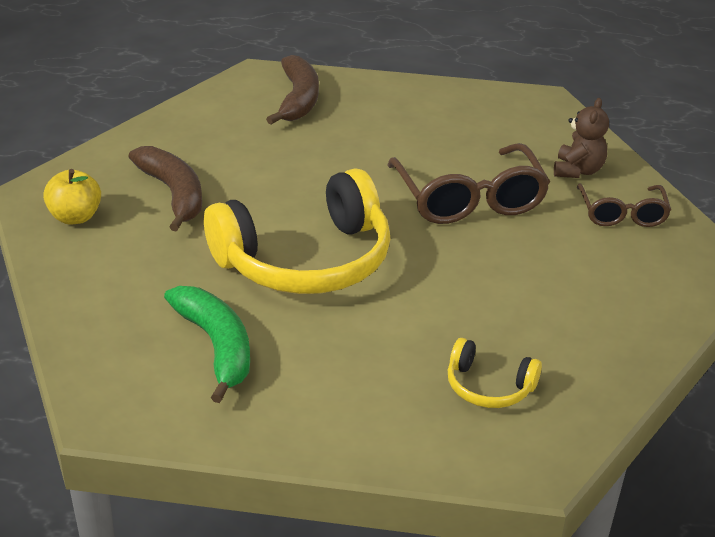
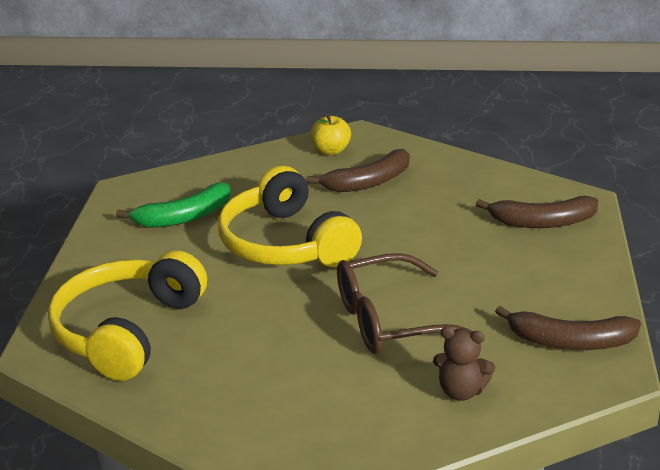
camera: 90 degrees right, 5 degrees down
(488, 387) = (127, 331): yellow headphones -> yellow headphones, size x2.20
(502, 112) = (570, 342): none -> brown banana
(622, 214) = (383, 418): brown glasses -> none

